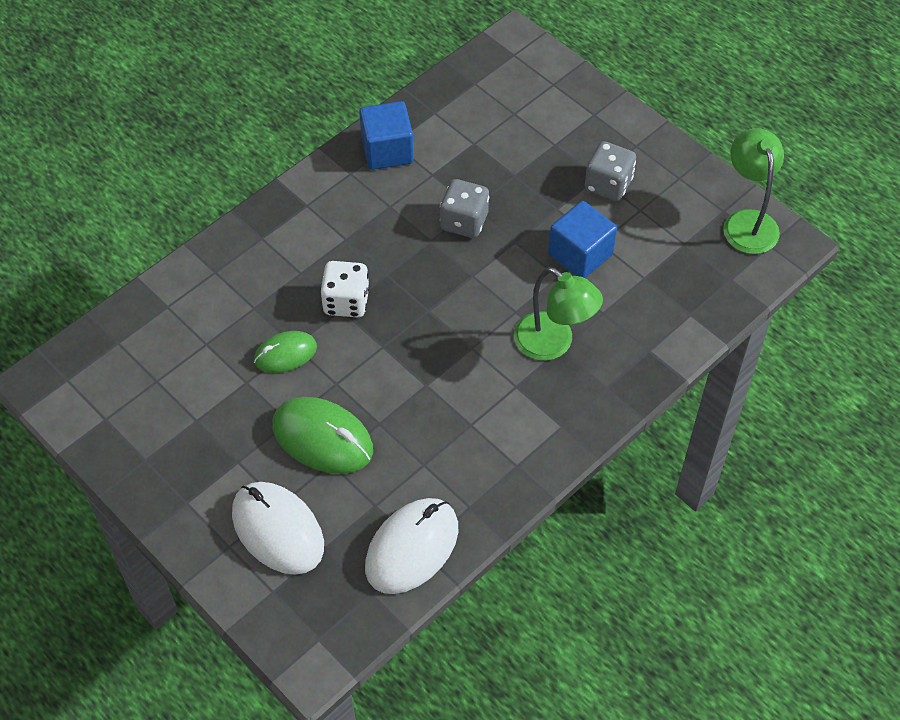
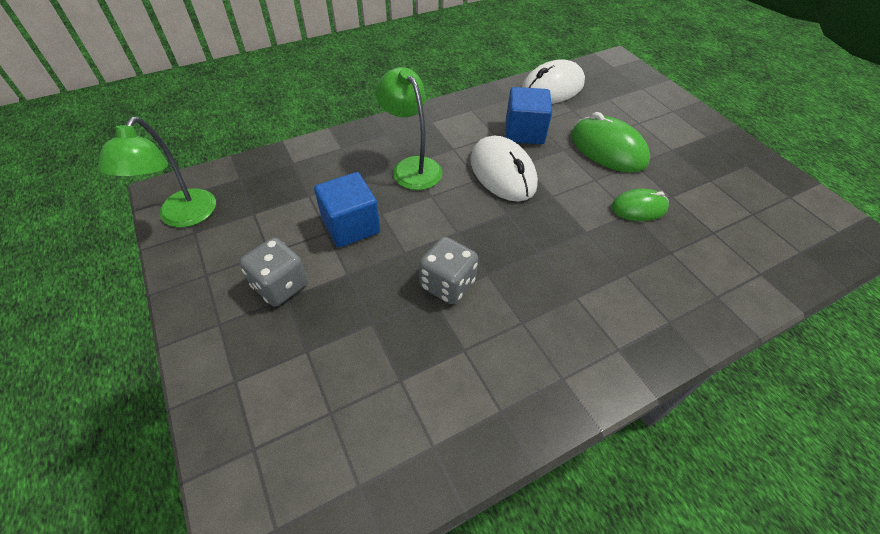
camera: 165 degrees left, 5 degrees down
(278, 530) = (640, 111): white mouse -> white mouse (502, 173)
(346, 302) = (581, 236): white dice -> none
(387, 150) = (511, 399): blue cube -> blue cube (524, 132)

